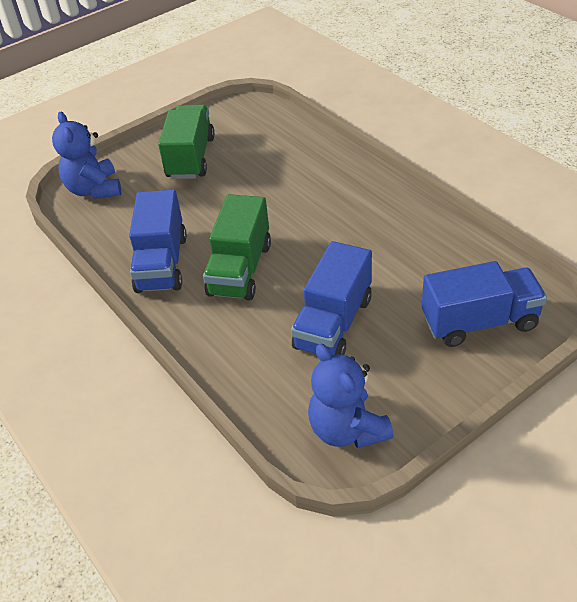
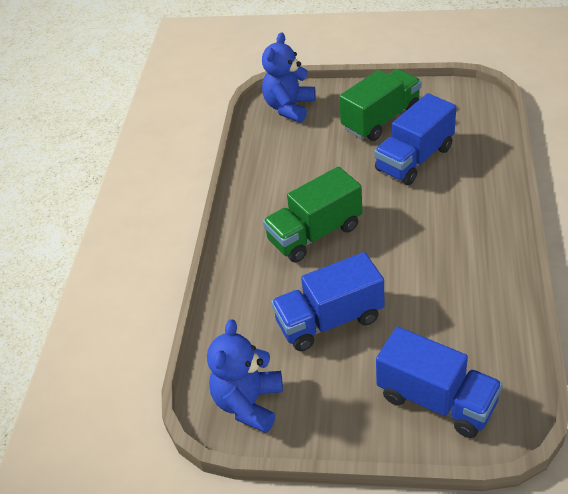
camera: 45 degrees right, 0 degrees up
(162, 263) = (270, 194): blue truck -> blue truck (414, 159)

